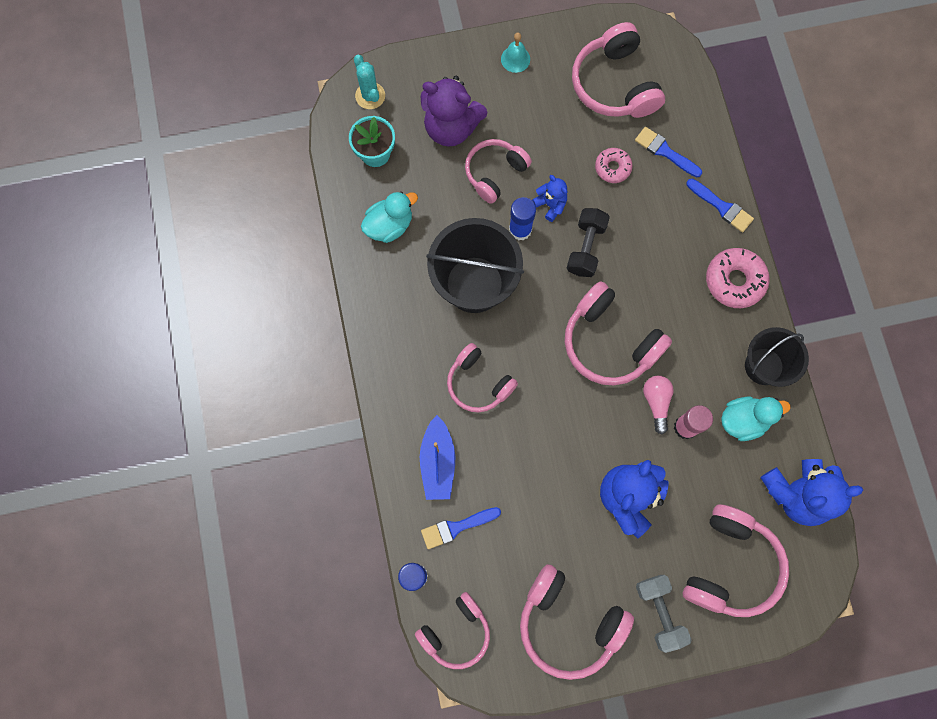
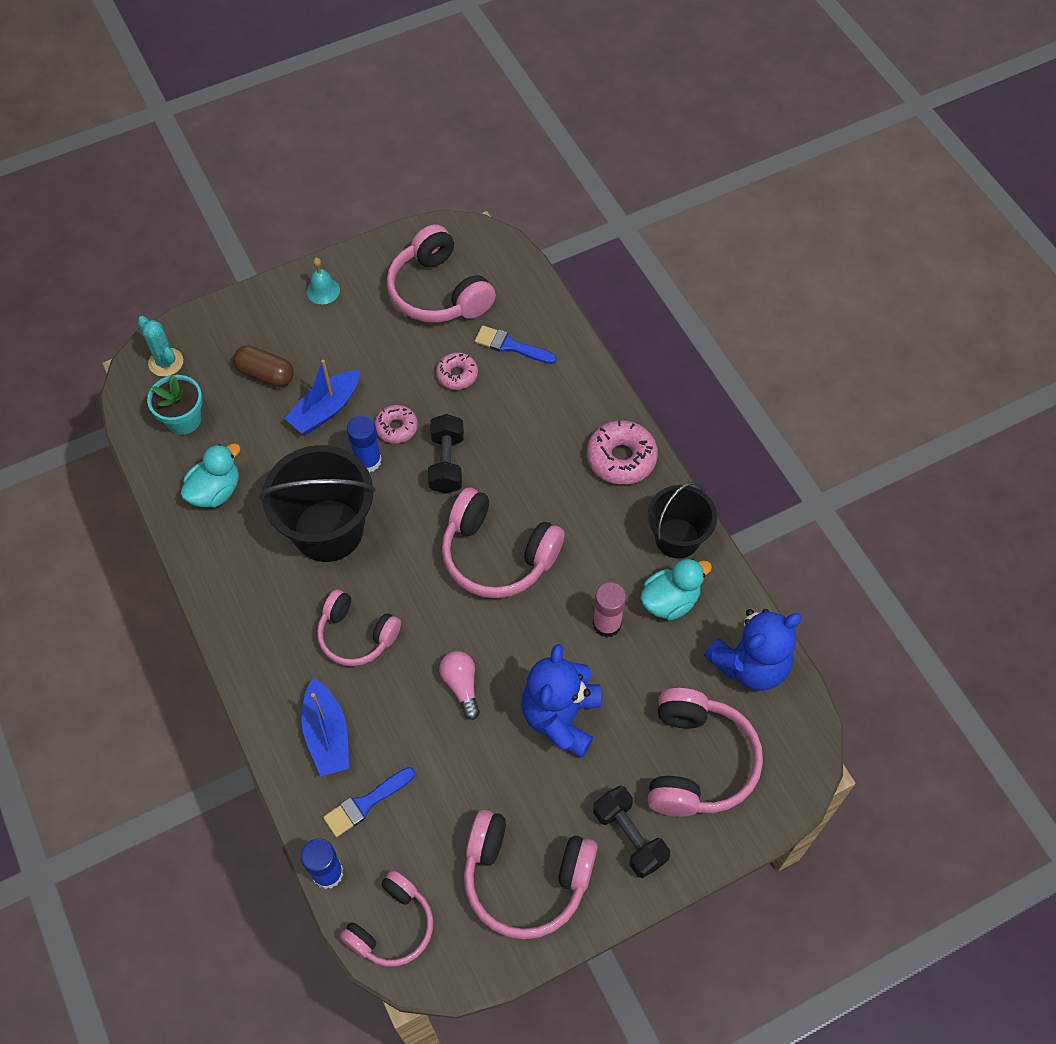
camera: 15 degrees left, 15 degrees down
(451, 127) = (266, 374): purple teddy bear -> brown capsule
(495, 173) = (326, 409): pink headphones -> blue boat
(550, 205) = (396, 427): blue teddy bear -> pink donut
(656, 402) = (567, 606): pink light bulb -> pink light bulb (461, 686)
(659, 612) = (629, 837): grey dumbbell -> black dumbbell
(722, 207) = (587, 387): blue brush -> none

